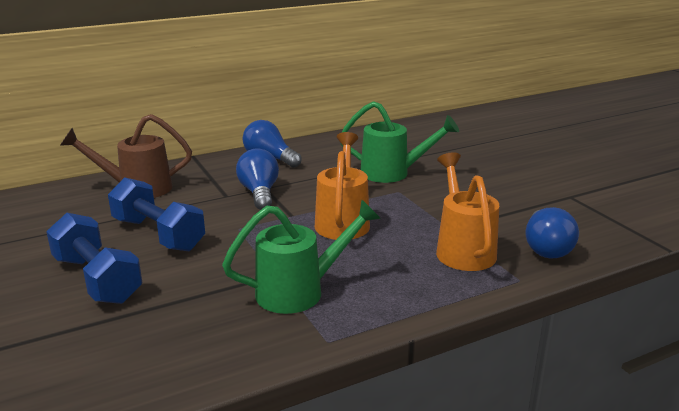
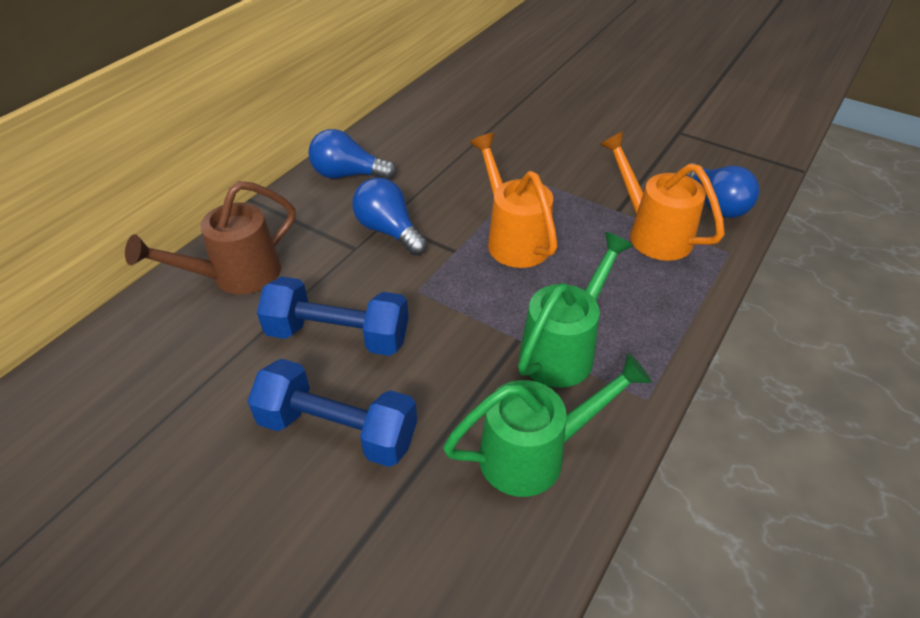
camera: 30 degrees left, 20 degrees up
(392, 173) = (498, 154): green watering can -> green watering can (534, 454)

